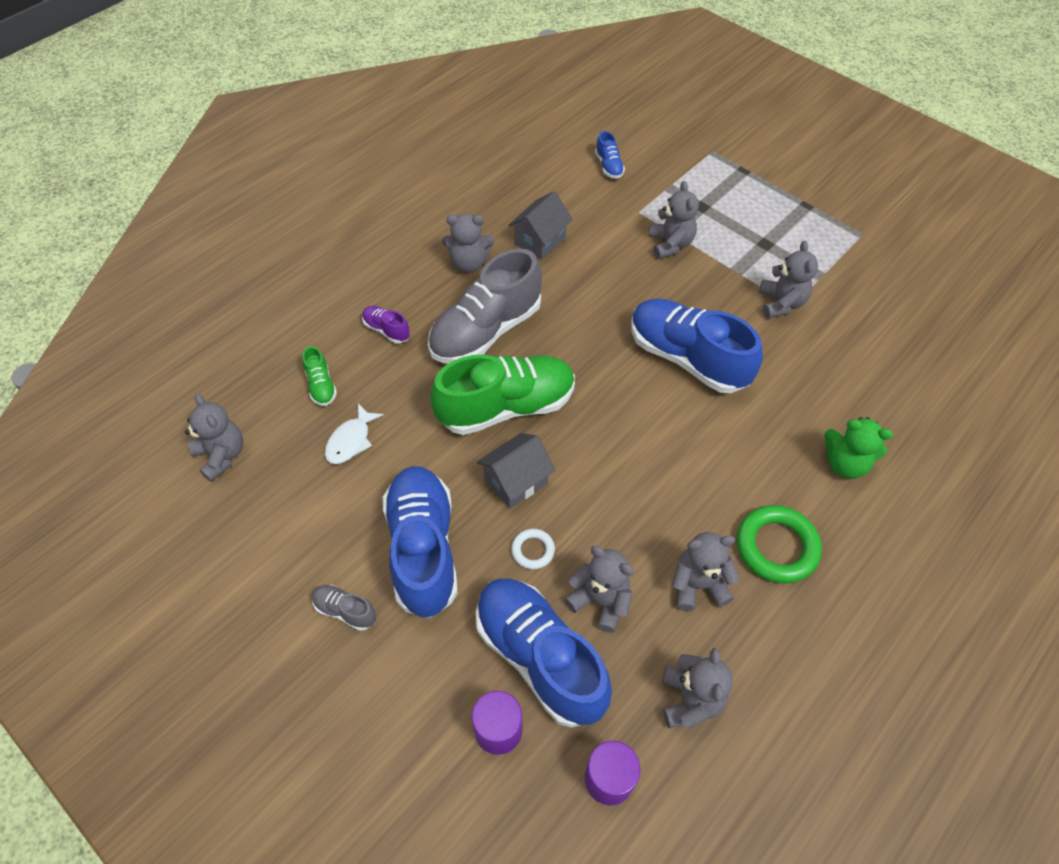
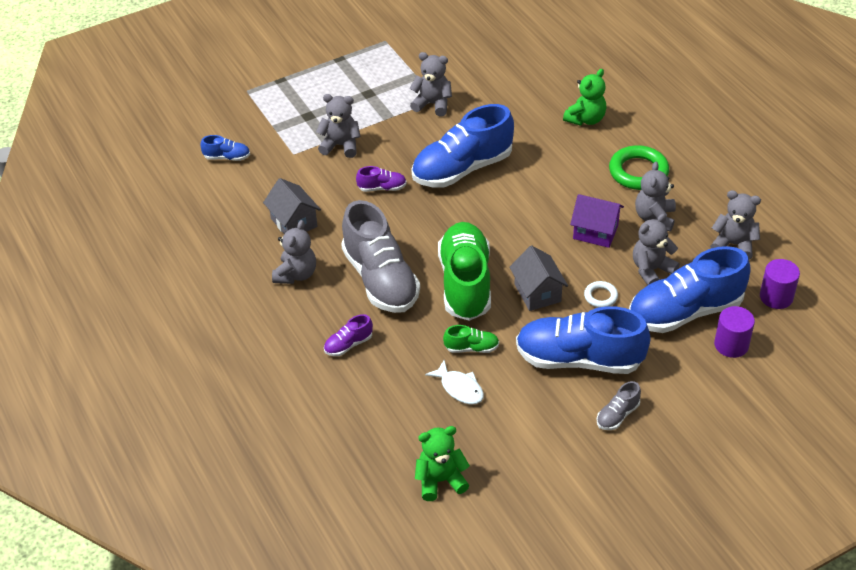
camera: 70 degrees left, 10 degrees down
(222, 455) = (440, 480): grey teddy bear -> green teddy bear
(321, 385) = (392, 400): green shoe -> green shoe (471, 348)
(622, 295) = (382, 188): none -> purple shoe
(642, 520) = (595, 232): none -> purple house

